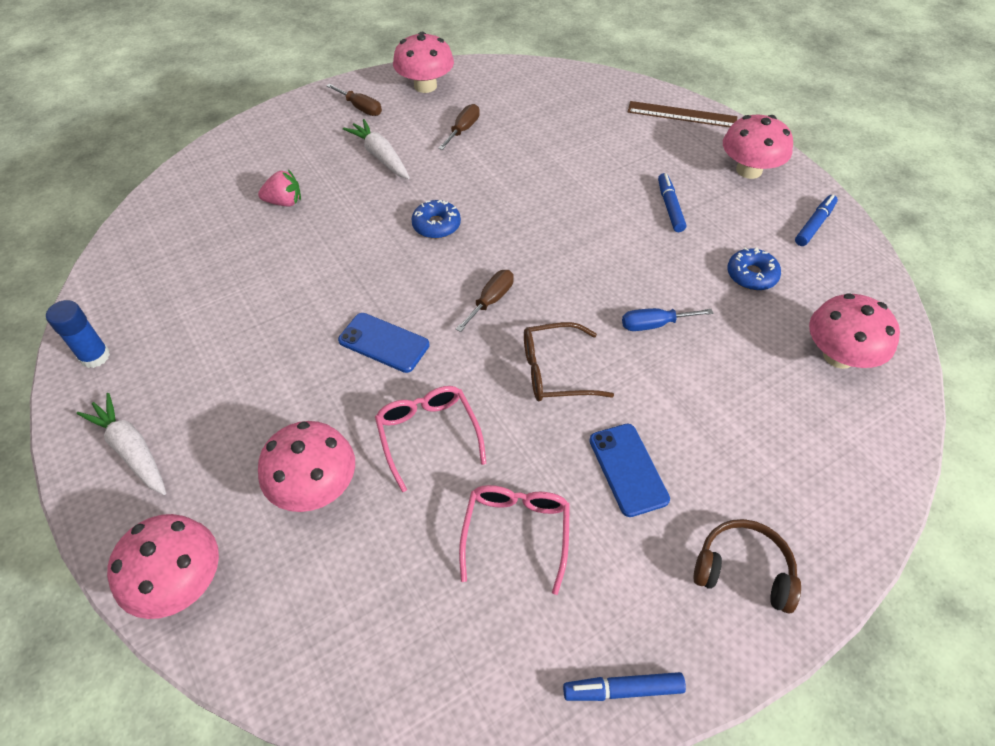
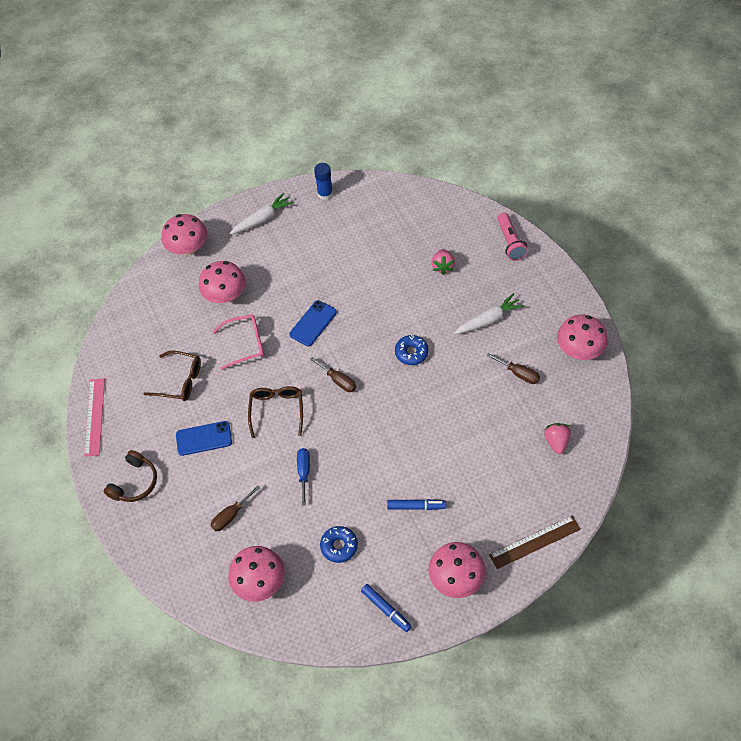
camera: 100 degrees right, 5 degrees up
(250, 141) = (510, 242): none -> pink flashlight
(360, 108) = (549, 306): brown screwdriver -> brown screwdriver (231, 515)
(516, 533) = (180, 381): pink glasses -> brown glasses
(553, 101) = (556, 442): none -> pink strawberry
(622, 689) = (95, 416): blue marker -> pink ruler
(682, 114) = (535, 542): brown ruler -> brown ruler turned 45 degrees clockwise

